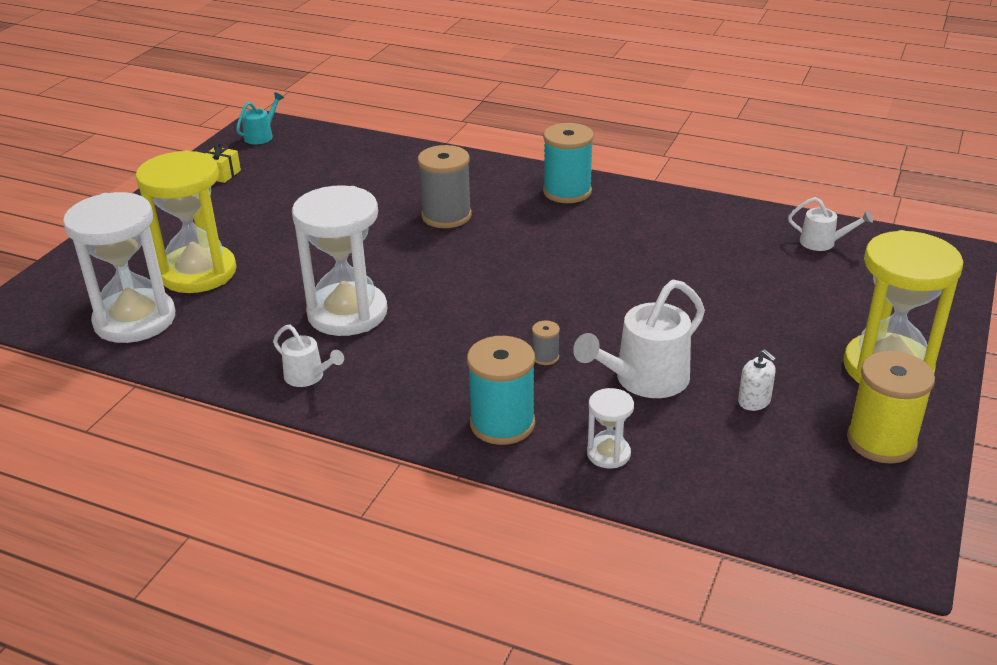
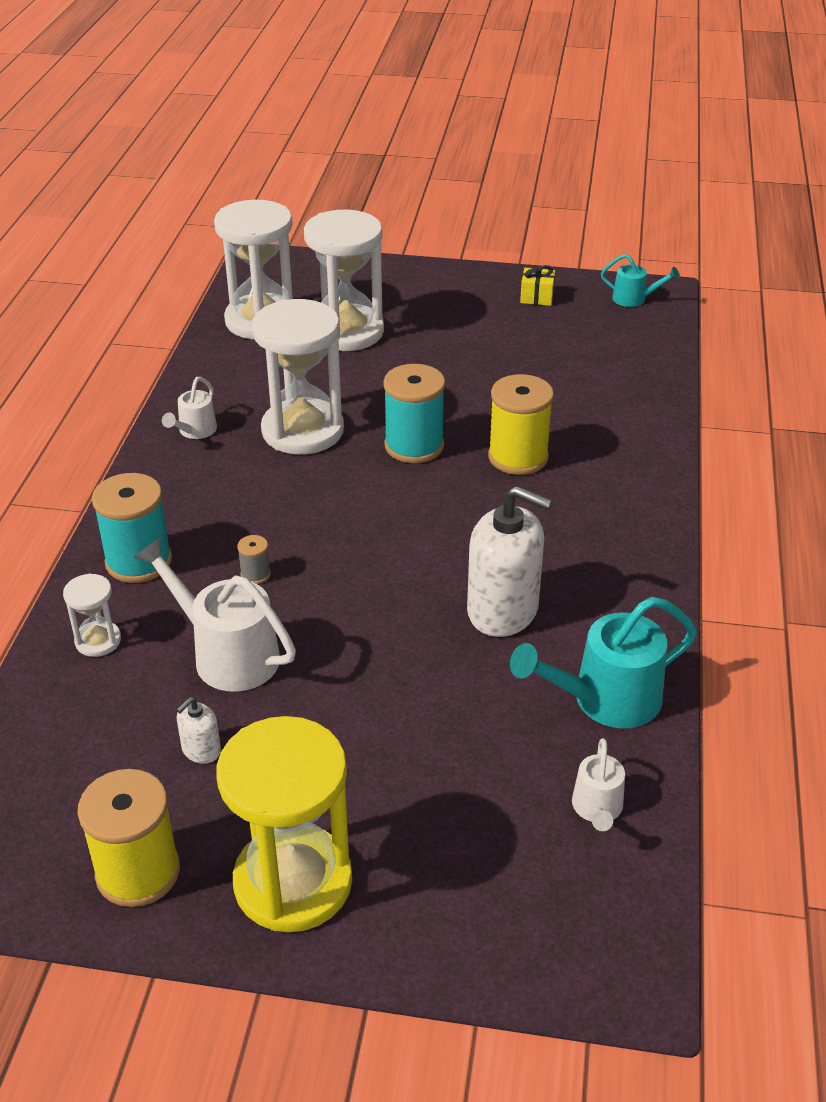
camera: 75 degrees right, 5 degrees up
(198, 273) = (346, 332): yellow hourglass -> white hourglass
(446, 216) = (518, 457): grey spool -> yellow spool
(567, 192) = (622, 541): turquoise spool -> turquoise spool (414, 446)
(626, 248) = (503, 610): none -> white soap dispenser
(726, 224) = (605, 700): none -> turquoise watering can

